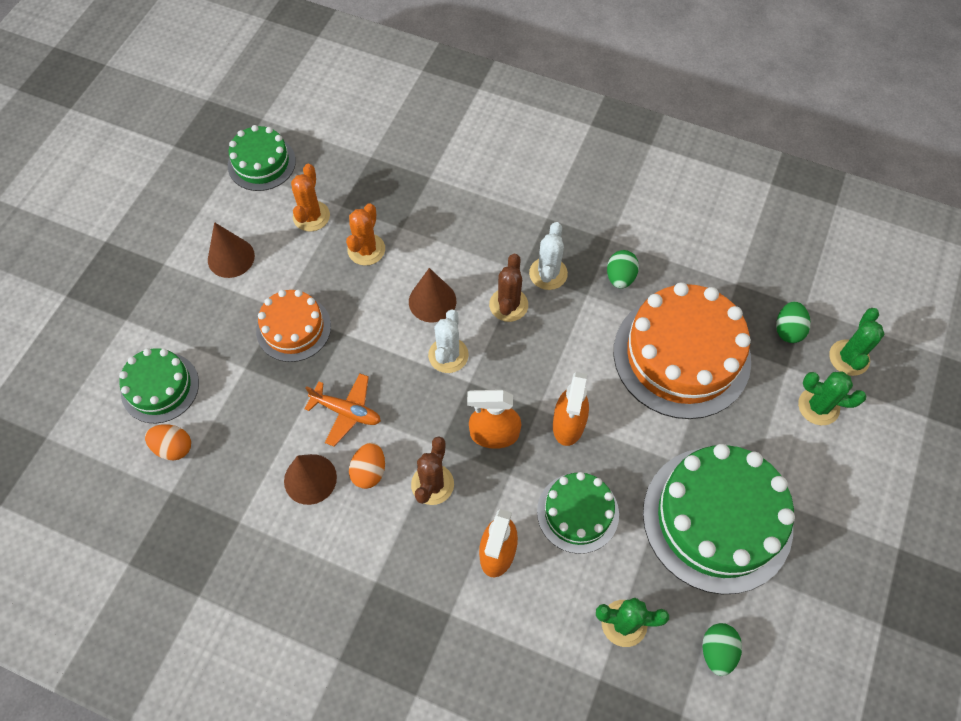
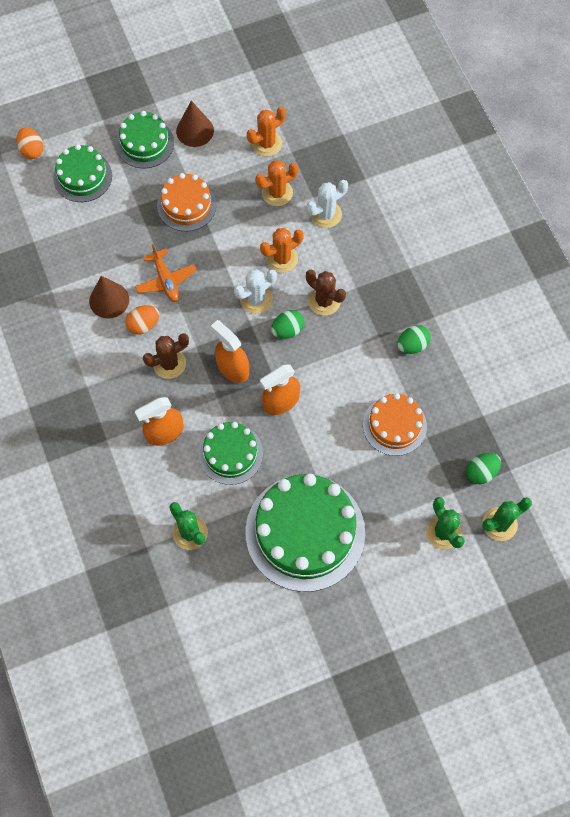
camera: 45 degrees right, 5 degrees up
(173, 447) = (57, 217): orange egg -> orange egg (32, 150)
(261, 163) = (272, 83): green cake -> green cake (145, 143)
(432, 301) = (282, 258): brown cone -> orange cactus
(508, 305) = (324, 301): brown cactus -> brown cactus turned 75 degrees clockwise
(548, 273) = (370, 303): white cactus -> white cactus (326, 214)
(681, 355) = (394, 425): orange cake -> orange cake, size x0.55
(717, 651) = (223, 596): green egg -> green egg (287, 330)

